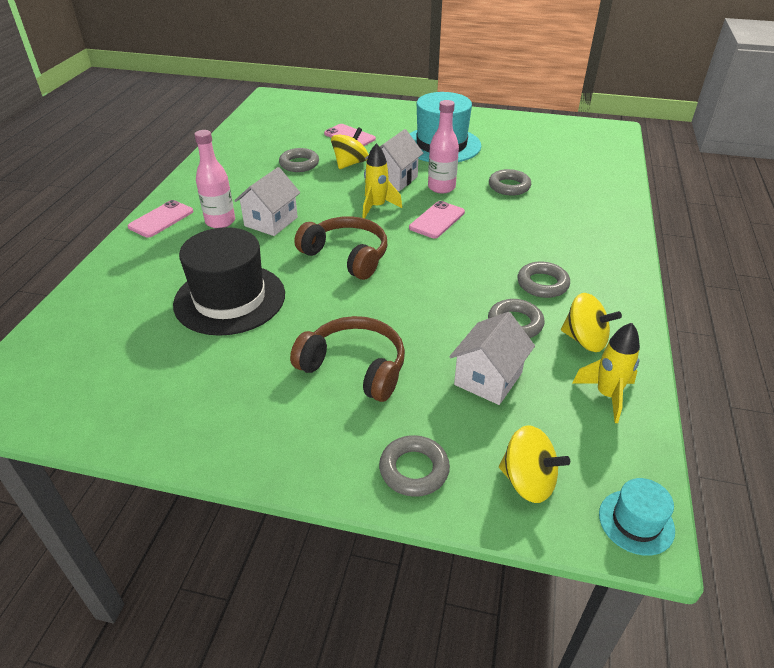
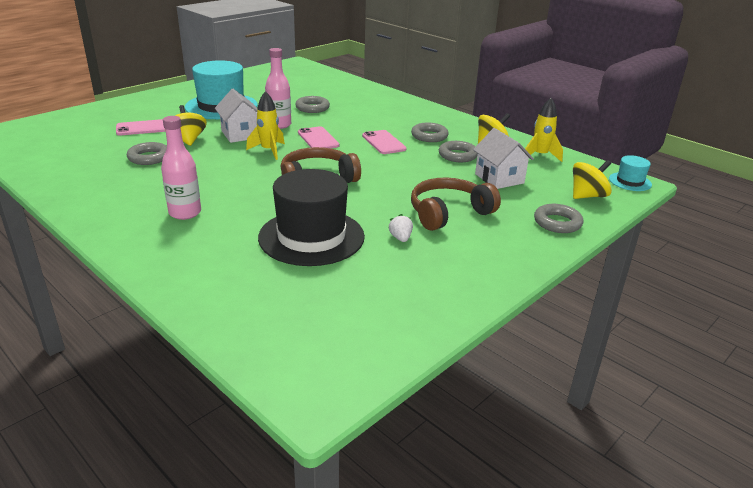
camera: 60 degrees left, 10 degrees down
(161, 219) = (130, 239): pink phone -> pink phone (383, 142)
(269, 353) = (400, 238): none -> white strawberry
(271, 221) = (223, 192): white house -> none

